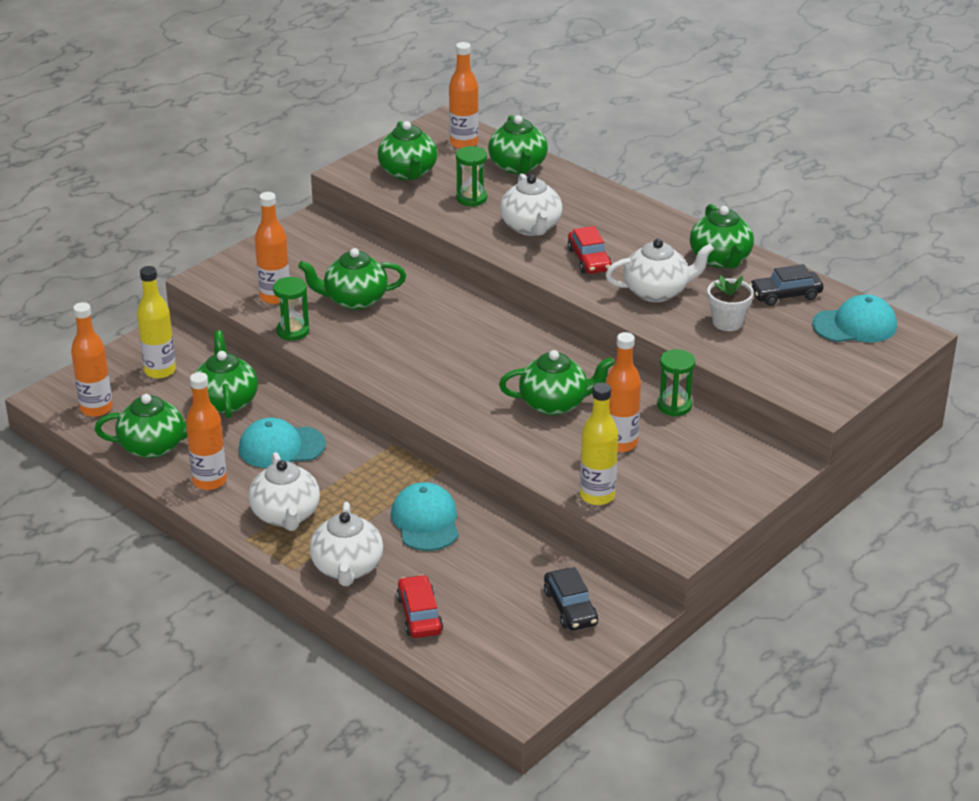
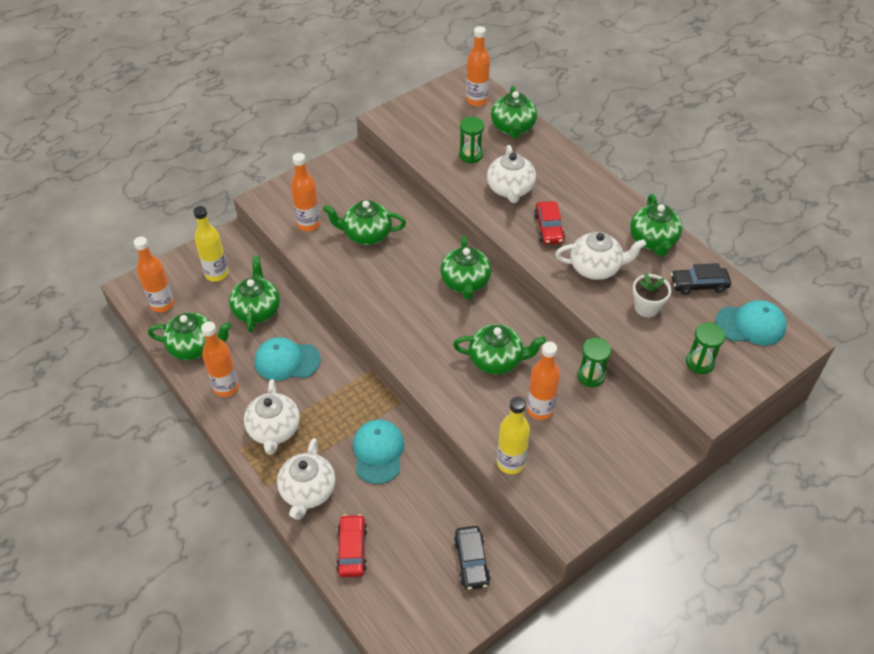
camera: 10 degrees right, 15 degrees up
(293, 331) = (313, 259): green hourglass -> green hourglass (699, 363)
(408, 173) = (428, 124): green teapot -> green teapot (465, 283)

